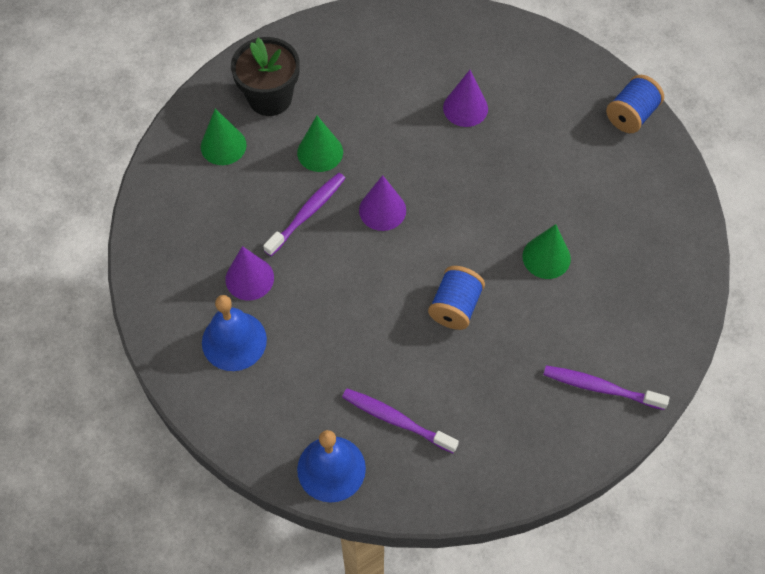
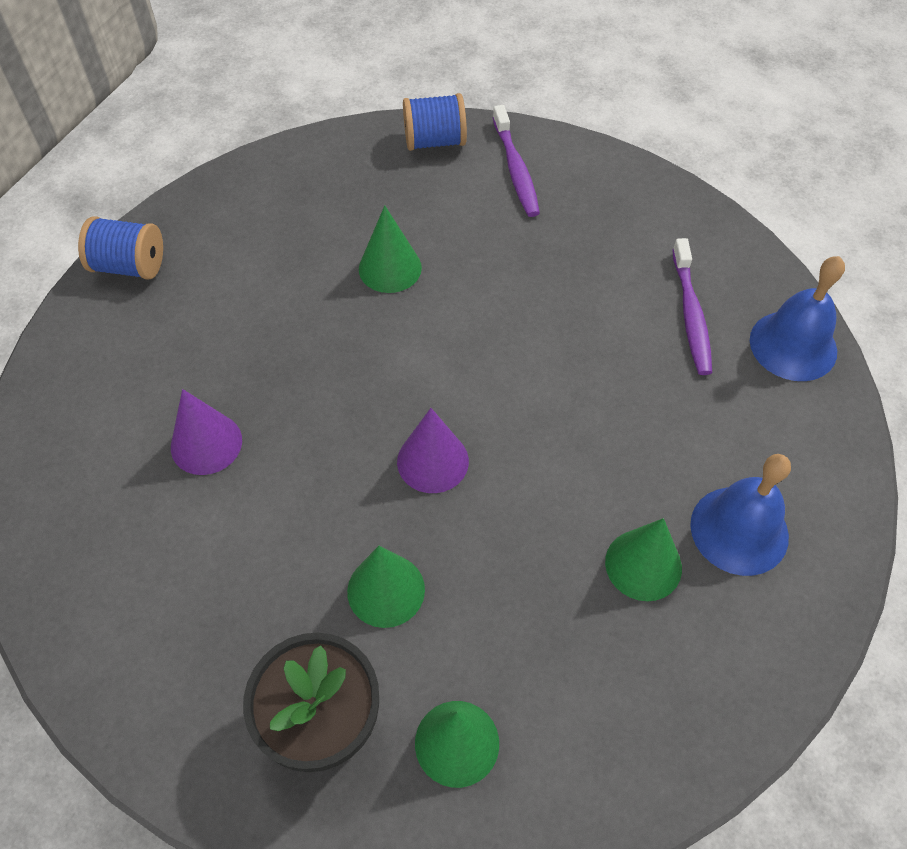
camera: 120 degrees left, 5 degrees down
(249, 278) = (643, 565): purple cone -> green cone
(307, 213) = (498, 549): purple toothbrush -> none
(455, 306) = (515, 323): blue spool -> blue spool (434, 141)

